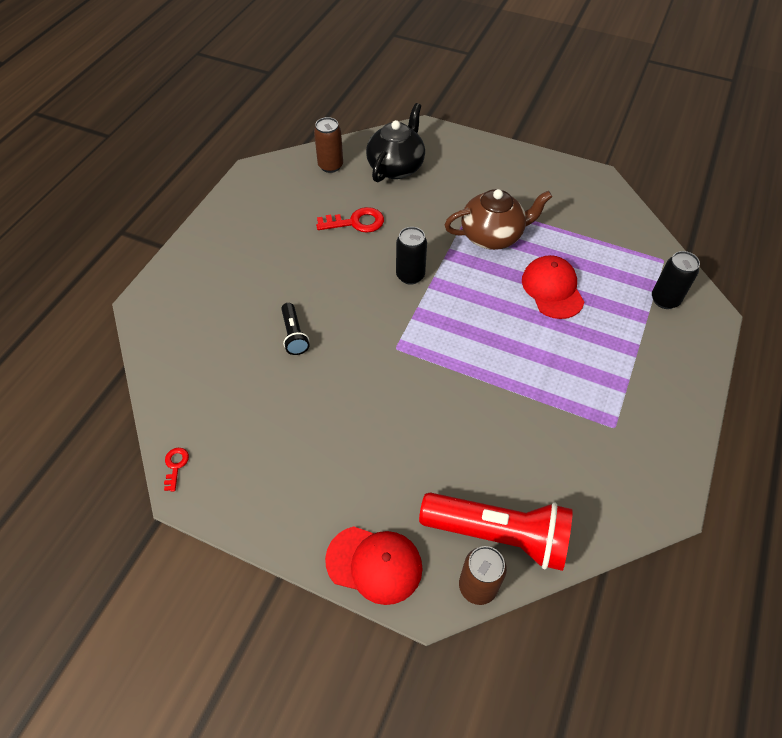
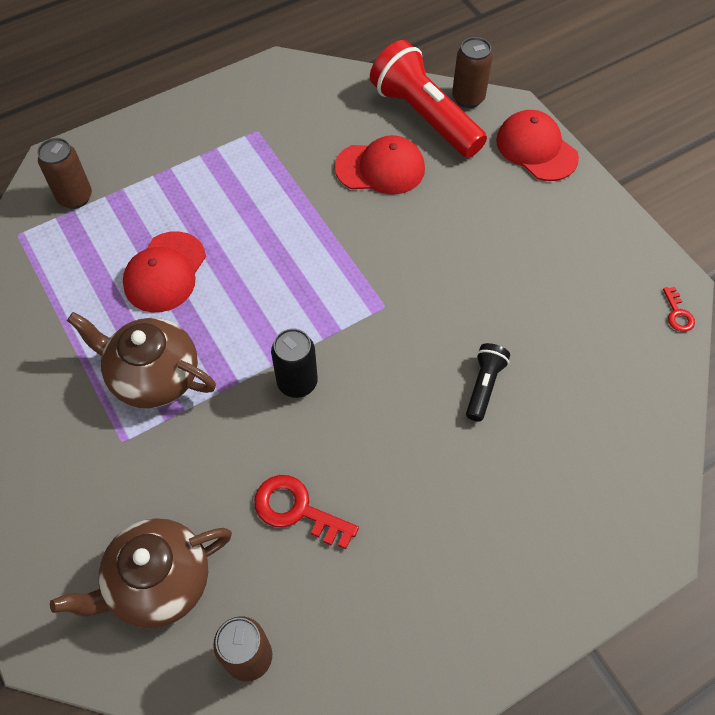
camera: 145 degrees left, 5 degrees up
(175, 466) = (677, 314): red key -> red key turned 45 degrees counterclockwise
(396, 167) = (158, 583): black teapot -> brown teapot
(489, 454) = (380, 168): none -> red cap
(665, 300) = (75, 197): black can -> brown can

